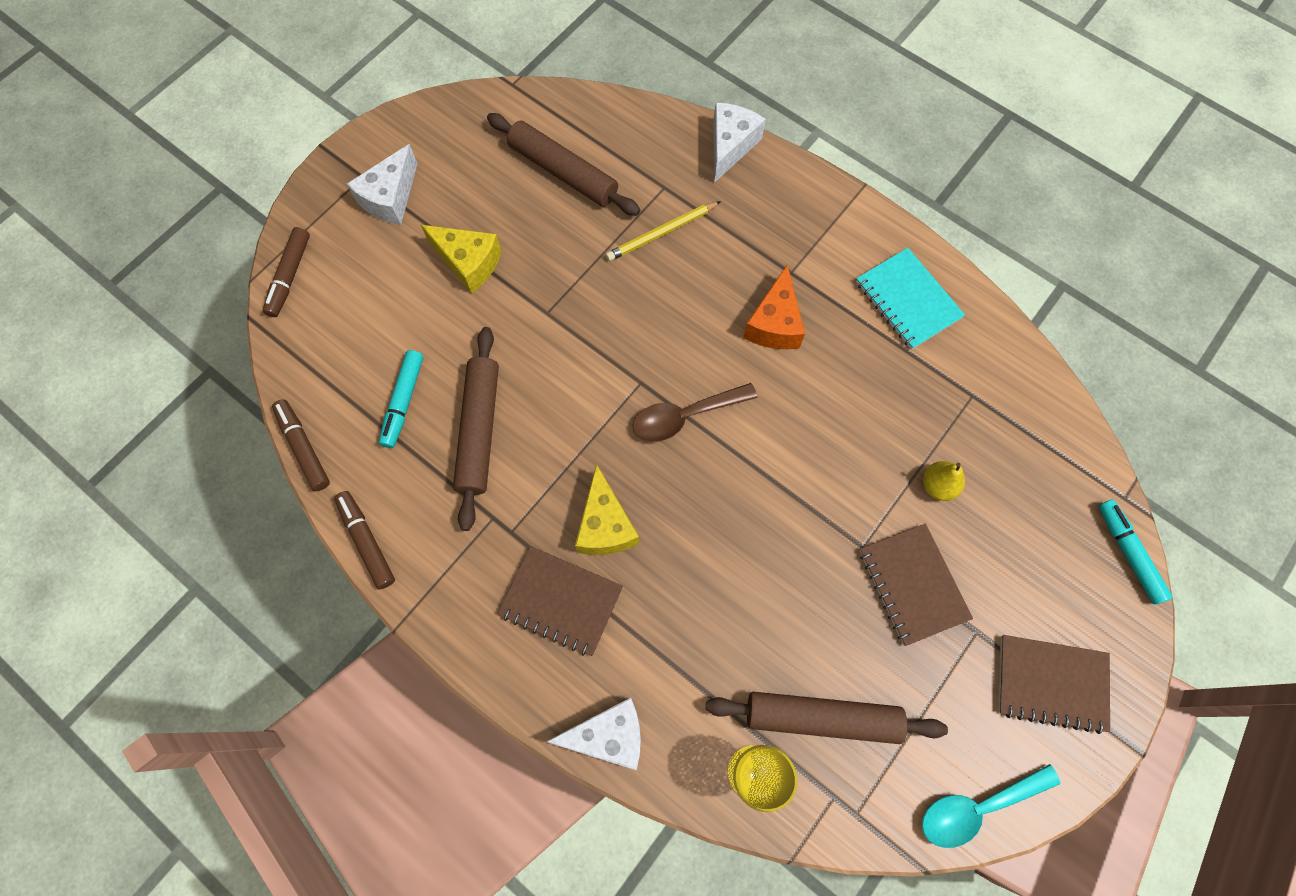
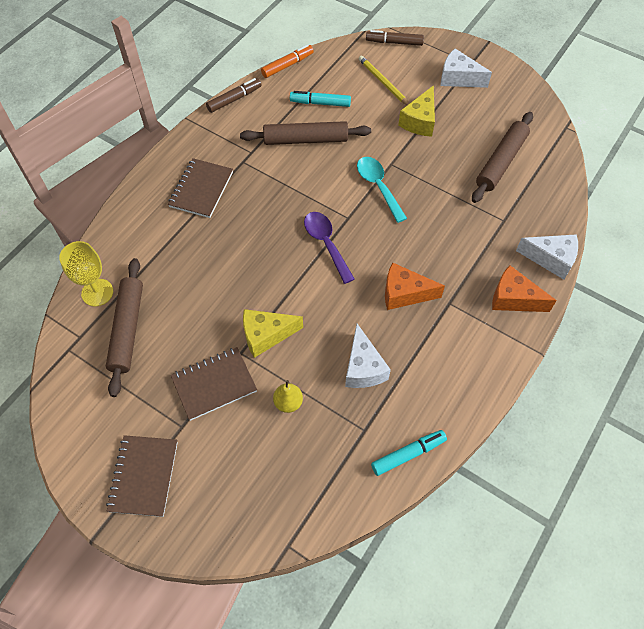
camera: 85 degrees right, 10 degrees down
(304, 448) = (287, 65): brown marker -> orange marker
(605, 525) = (249, 207): yellow cheese -> yellow cheese (266, 335)
(608, 735) = (123, 219): white cheese -> white cheese (363, 367)
(662, 233) = (465, 221): yellow pencil -> yellow pencil (383, 82)
(685, 416) = (326, 244): brown spoon -> purple spoon
(787, 198) = (513, 299): none -> orange cheese
(907, 300) = (440, 383): turquoise notebook -> none
(976, 807) = (66, 422): turquoise spoon -> turquoise spoon (378, 186)
(1128, 553) = (242, 543): turquoise marker -> turquoise marker (408, 454)

